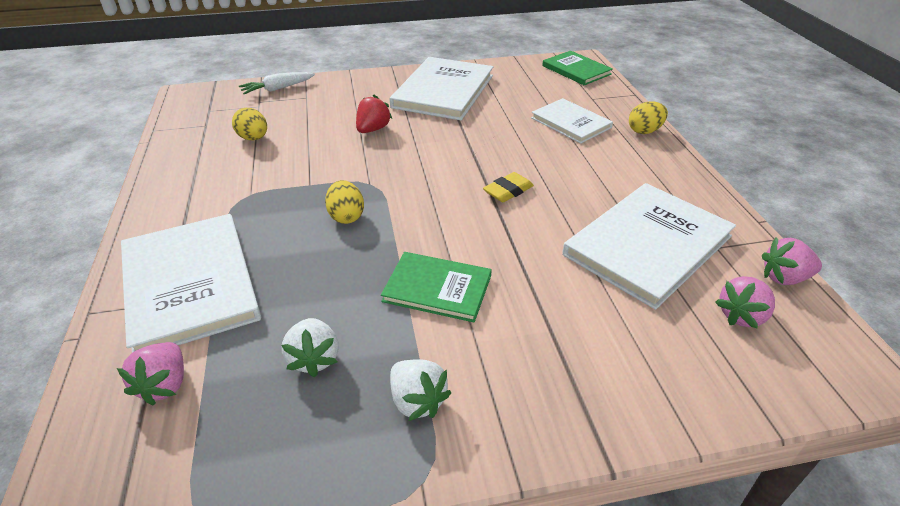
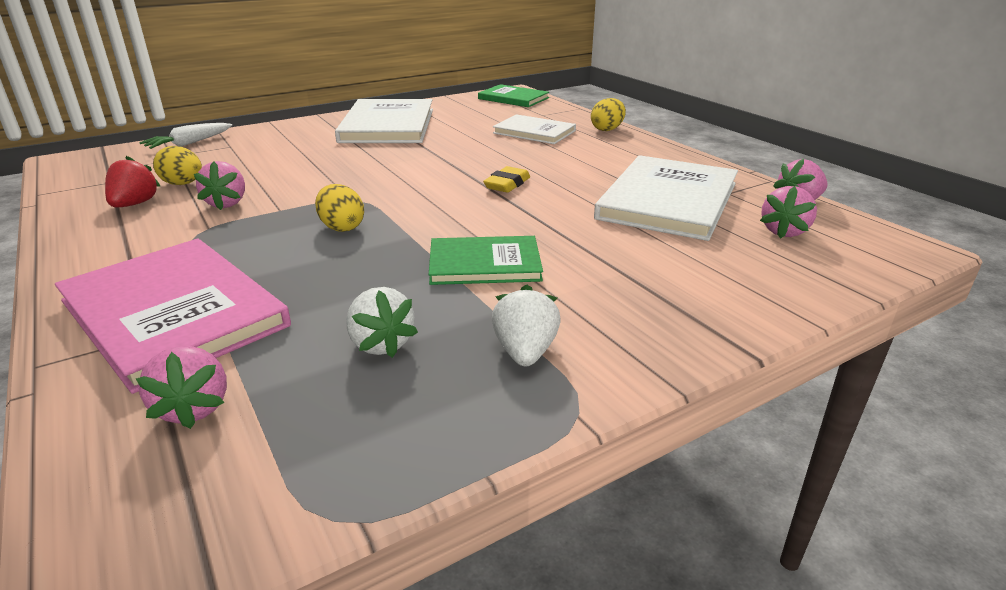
camera: 20 degrees left, 10 degrees down
(190, 284) = (173, 313): white book -> pink book
(275, 168) = (227, 203): none -> pink strawberry
(373, 129) = (327, 160): red strawberry -> red strawberry (135, 204)
(417, 401) = (525, 352): white strawberry -> white strawberry turned 120 degrees counterclockwise

